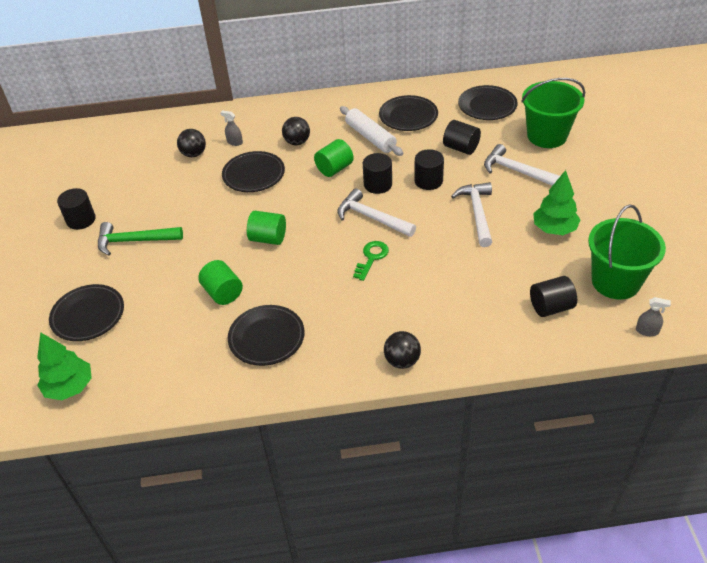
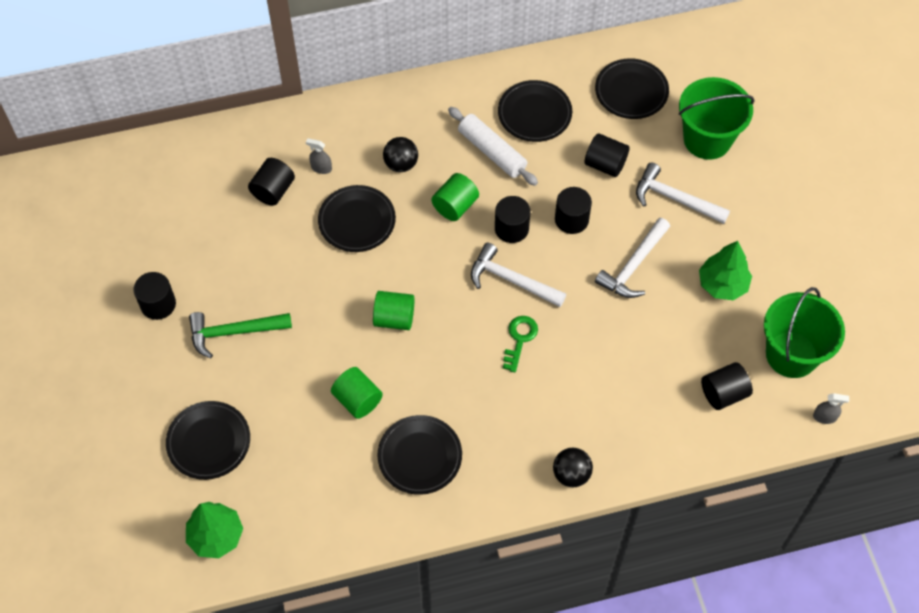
camera: 10 degrees left, 15 degrees up
(194, 154) = (273, 190): black ball -> black cylinder
(477, 213) = (633, 266): white hammer -> white hammer turned 135 degrees counterclockwise

